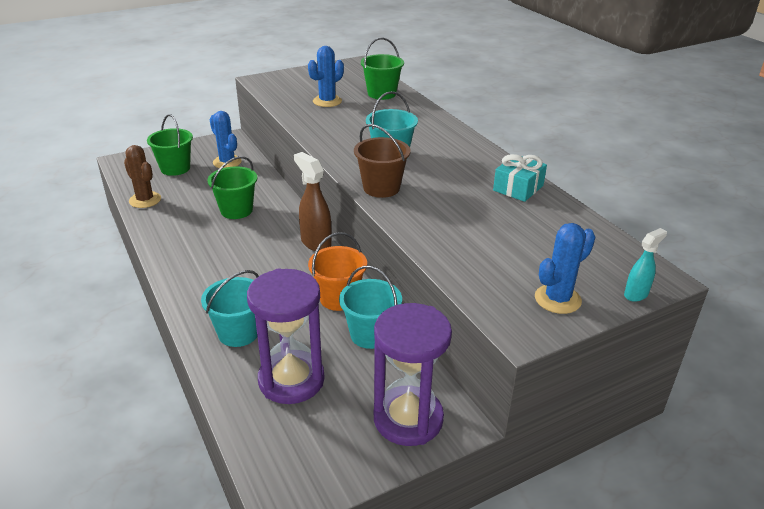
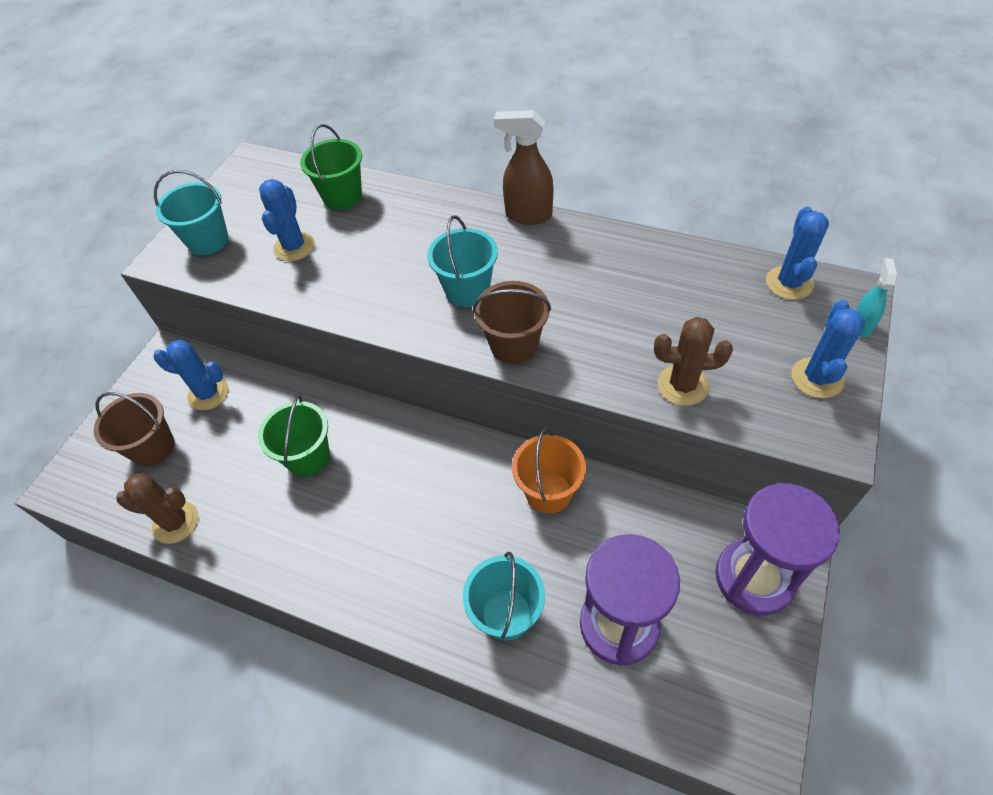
camera: 35 degrees left, 20 degrees up
(175, 168) = (153, 447): green bucket -> brown bucket
(315, 243) = (445, 438): brown spray bottle -> brown spray bottle (527, 215)
(370, 334) = (624, 512): turquoise bucket -> turquoise bucket (208, 240)
(456, 254) = (682, 385): none -> brown cactus
(518, 188) = (634, 255): turquoise gift -> none
(611, 249) = (789, 283): none -> blue cactus

